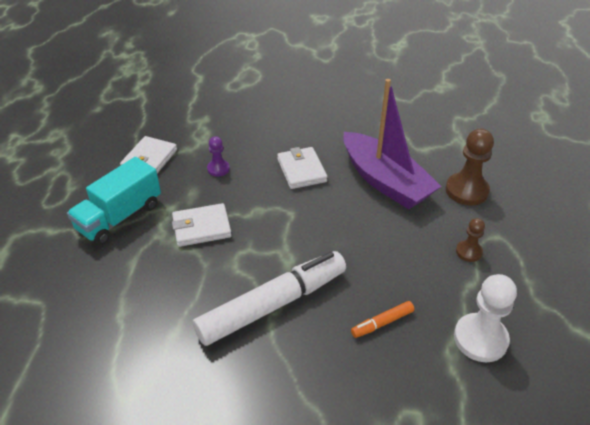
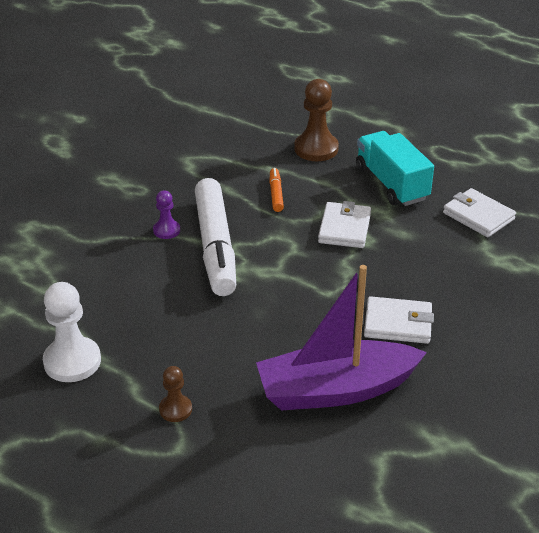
camera: 115 degrees right, 5 degrees down
(218, 169) = (435, 260): purple pawn -> purple pawn (166, 230)
(382, 323) = (143, 304): orange marker -> orange marker (276, 194)
(466, 190) = (272, 462): brown pawn -> brown pawn (316, 149)

